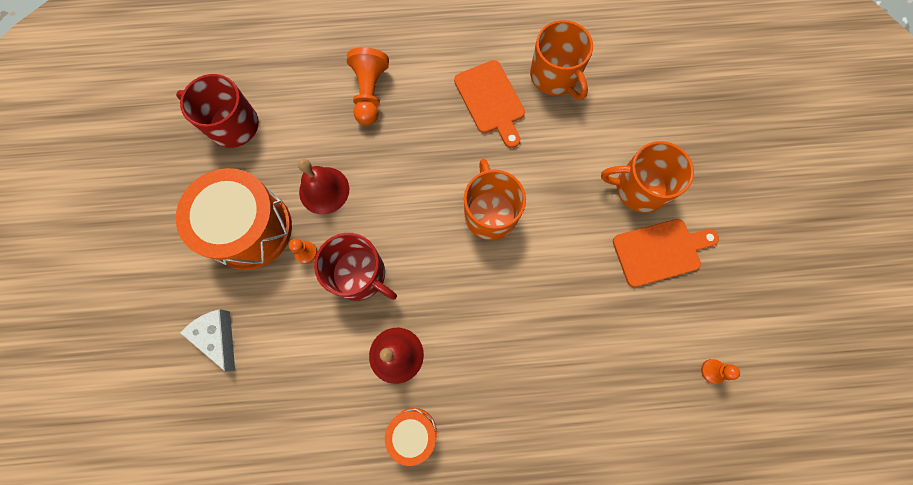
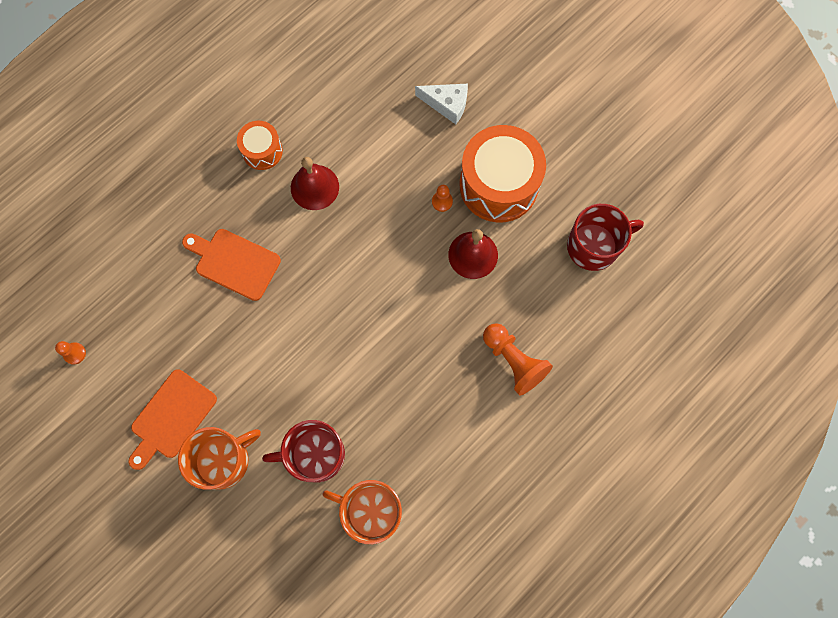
camera: 140 degrees right, 0 degrees up
(360, 275) = (388, 217): red mug -> red mug (315, 454)
(490, 213) = (329, 340): orange mug -> none
(491, 100) = (408, 439): orange cutting board -> orange cutting board (234, 262)

